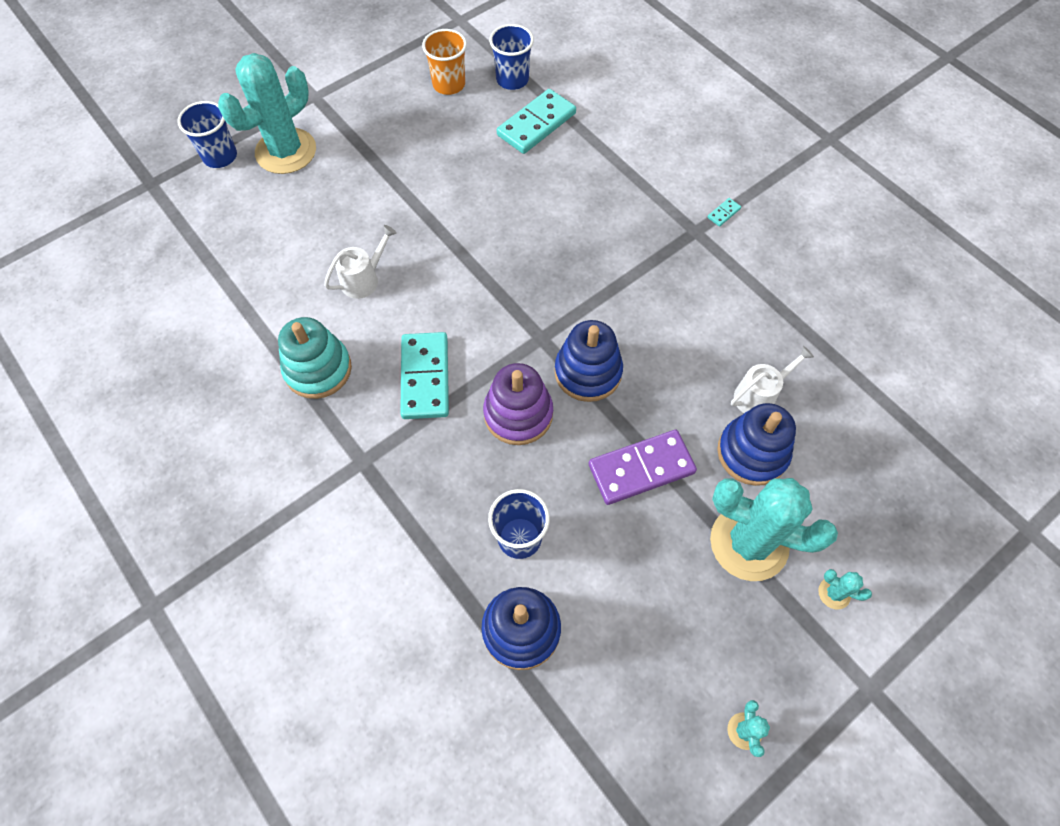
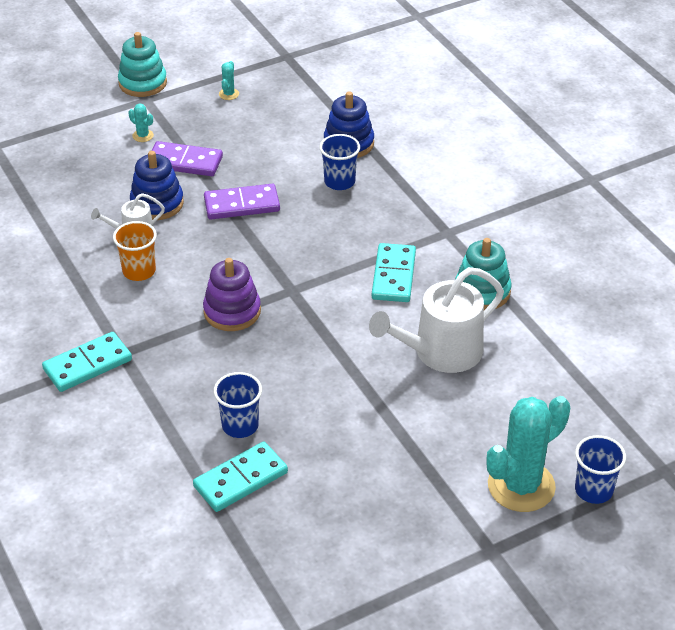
camera: 170 degrees left, 20 degrees down
(363, 279) = (441, 352): white watering can -> white watering can, size x1.94
(449, 84) = (329, 543): orange cup -> orange cup (139, 271)
(512, 80) = (253, 539): blue cup -> blue cup (240, 425)
(518, 414) = (324, 245): purple stacking toy -> purple stacking toy (232, 311)
(588, 372) = (261, 263): blue stacking toy -> none
(723, 213) = (87, 364): turquoise domino -> turquoise domino, size x2.48
(749, 543) = (185, 162): turquoise cactus -> purple domino
(898, 737) = (143, 83): none -> turquoise stacking toy

